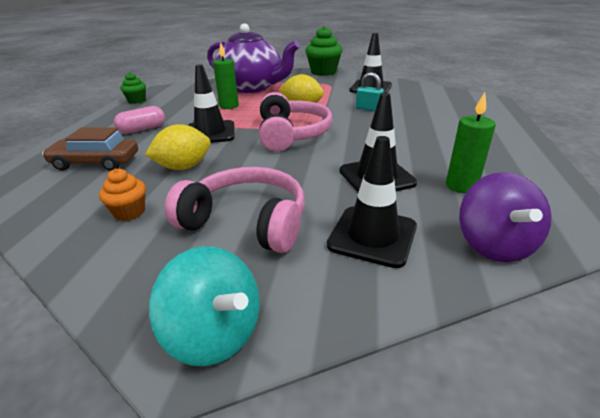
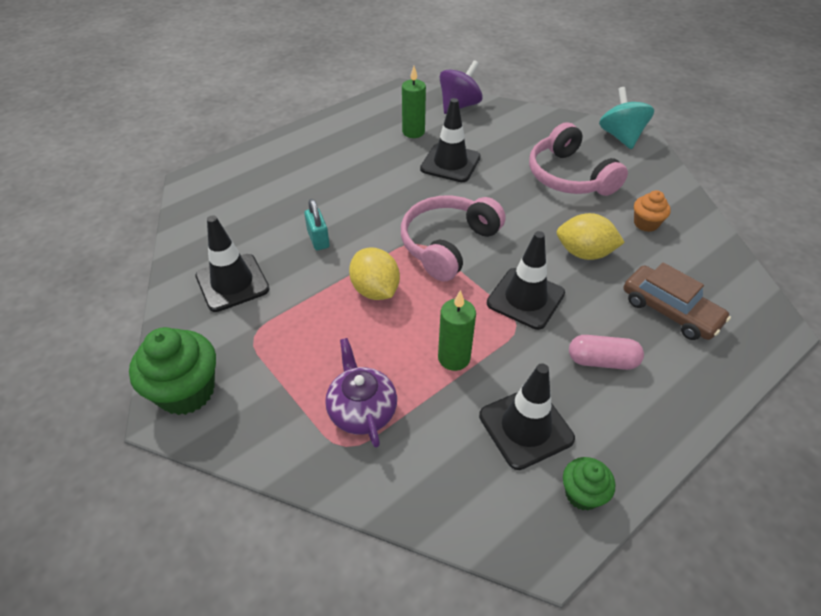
camera: 140 degrees left, 15 degrees up
(252, 87) = (362, 410): purple teapot -> purple teapot, size x0.52
(372, 236) = (508, 135): black traffic cone -> black traffic cone (526, 427)

